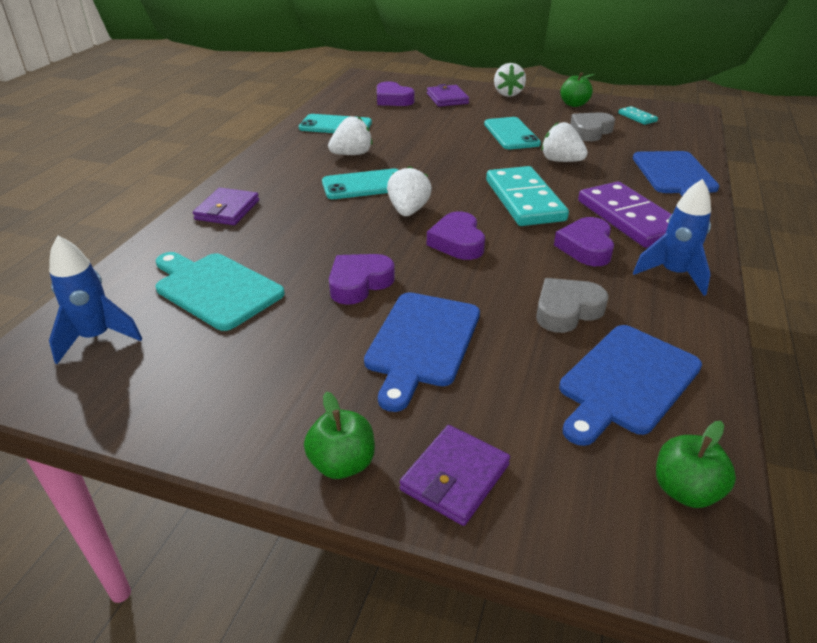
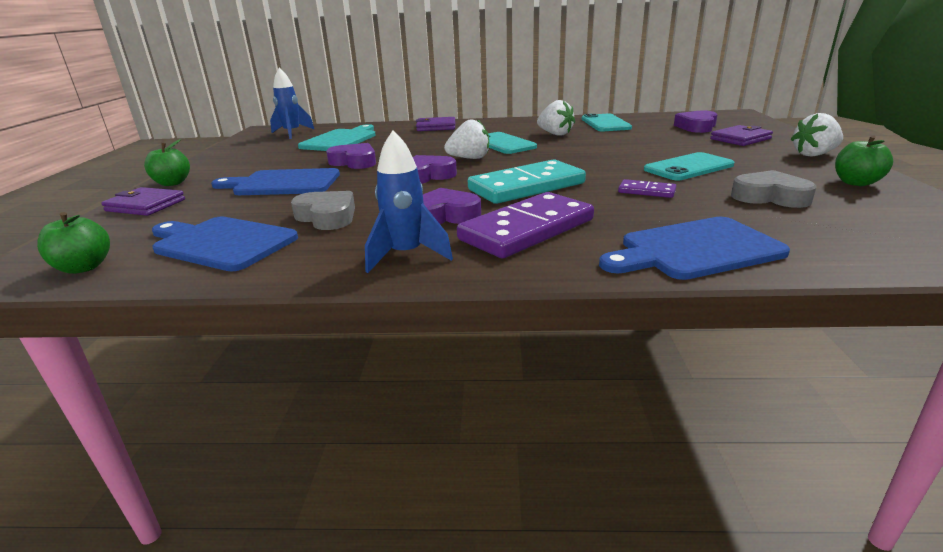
camera: 75 degrees right, 10 degrees down
(561, 161) = (646, 191): white strawberry -> purple domino
(637, 117) = (893, 218): turquoise domino -> none

